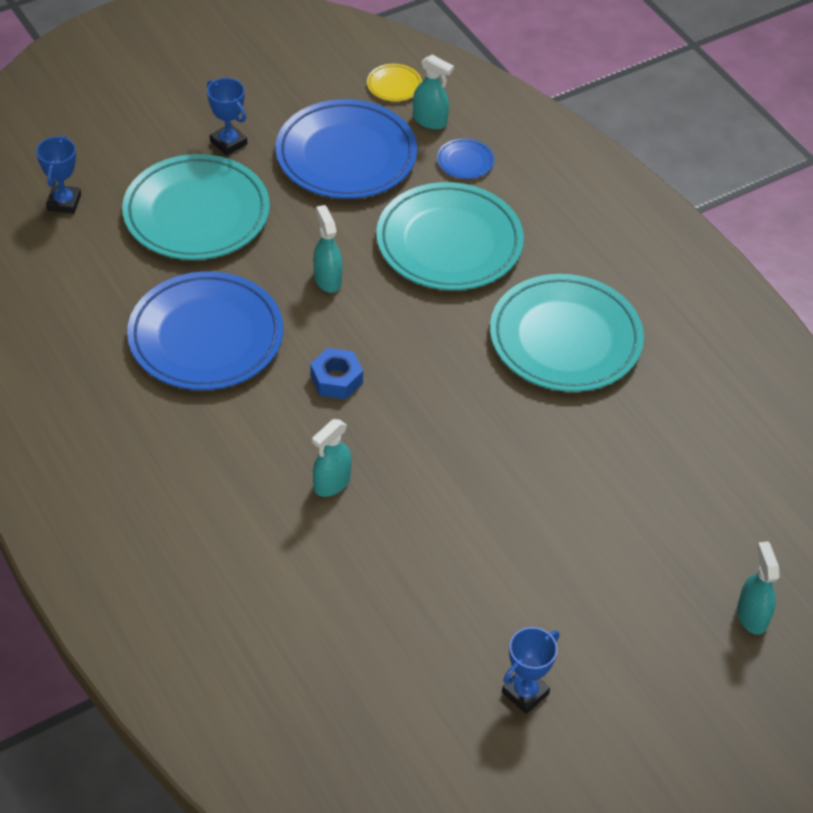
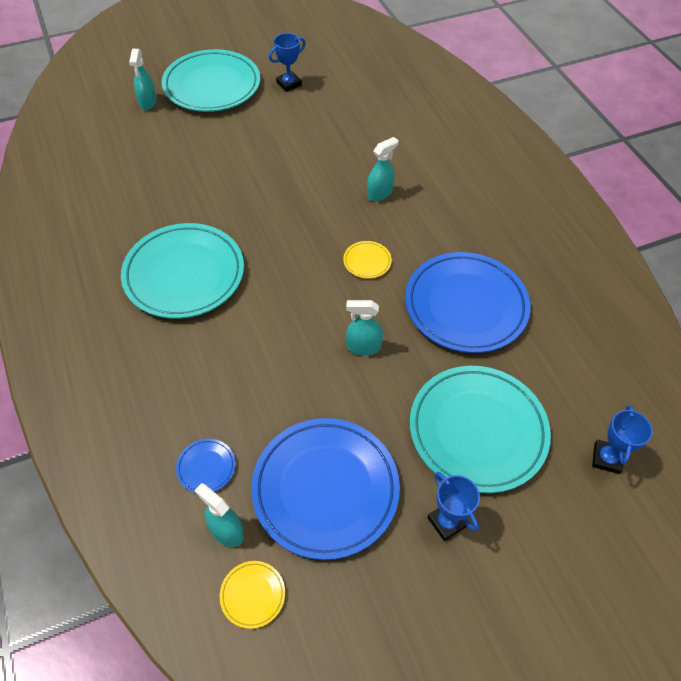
camera: 170 degrees left, 5 degrees up
(327, 279) = (363, 347): turquoise spray bottle -> turquoise spray bottle turned 105 degrees clockwise
(336, 379) = (367, 261): blue nut -> yellow plate
(449, 243) = (249, 372): turquoise plate -> turquoise plate (212, 86)

